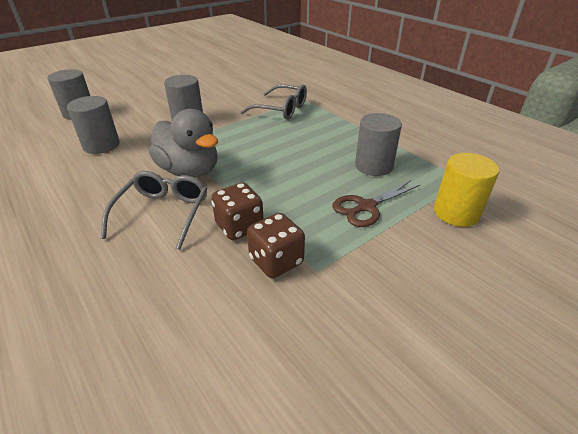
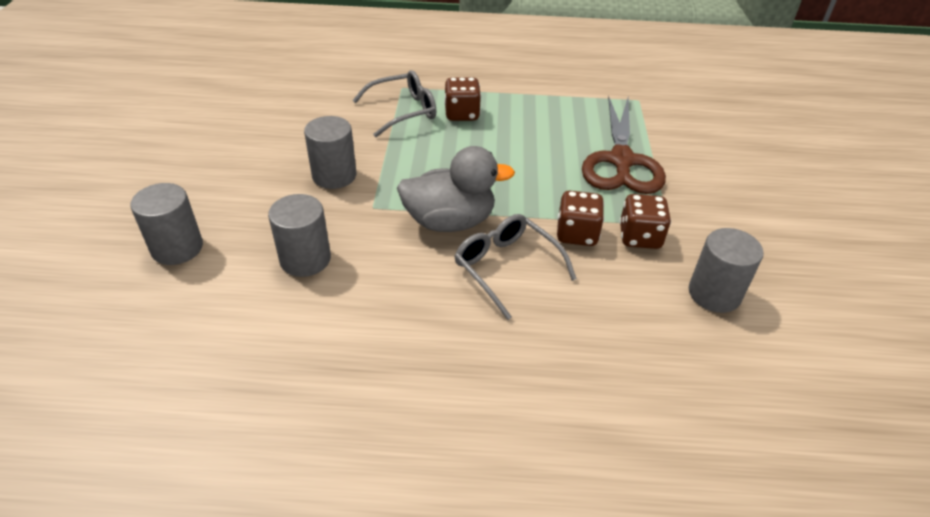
camera: 50 degrees left, 5 degrees up
(310, 126) = (462, 114): none -> brown dice
(366, 207) = (621, 161): brown scissors -> brown scissors, size x1.71
(373, 166) = (572, 124): grey cylinder -> grey cylinder (714, 294)
(456, 213) = (670, 130): yellow cylinder -> none

